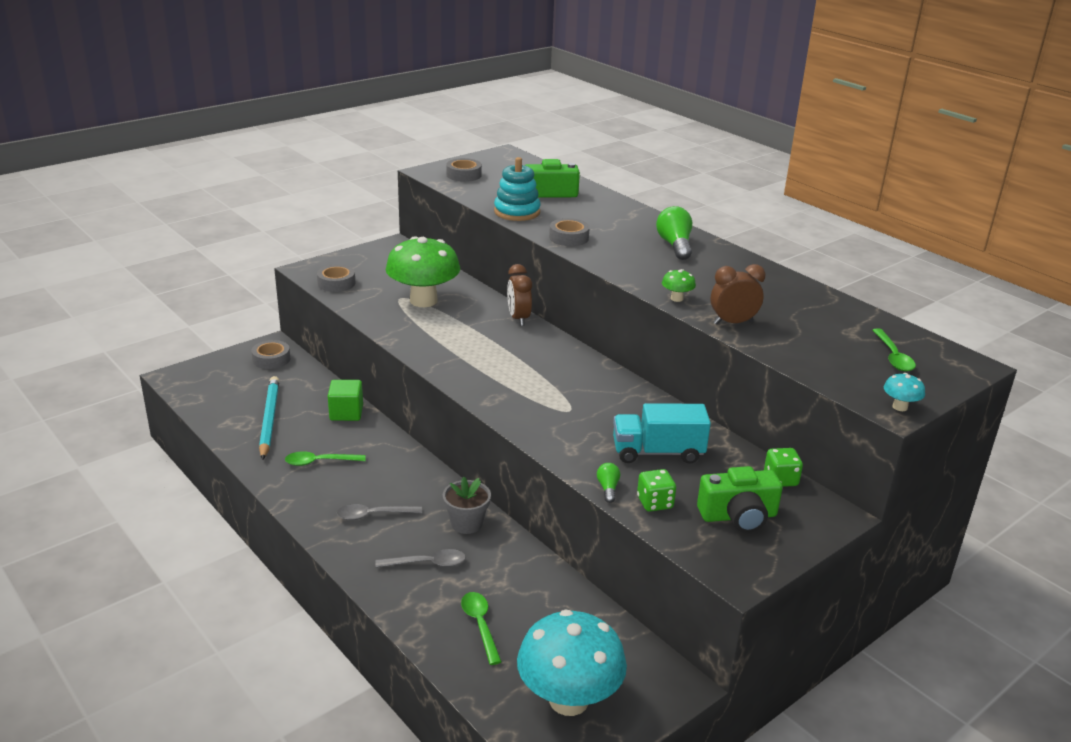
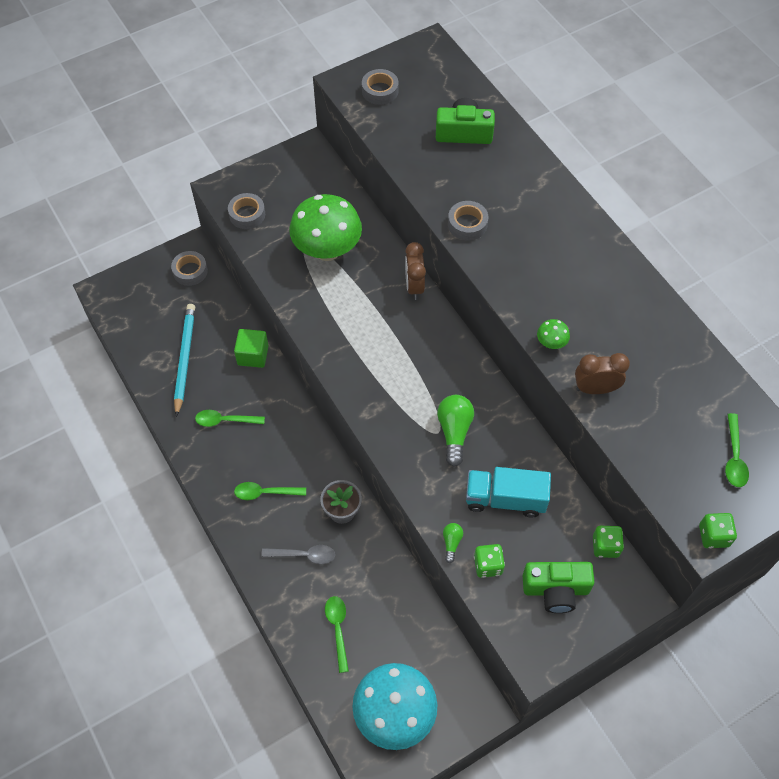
camera: 10 degrees right, 30 degrees up
(373, 515) = (265, 493): grey spoon -> green spoon
(517, 212) = (423, 170): turquoise stacking toy -> none
(675, 245) = (572, 245): green light bulb -> green light bulb (454, 432)
(900, 407) = (713, 536): turquoise mushroom -> green dice

